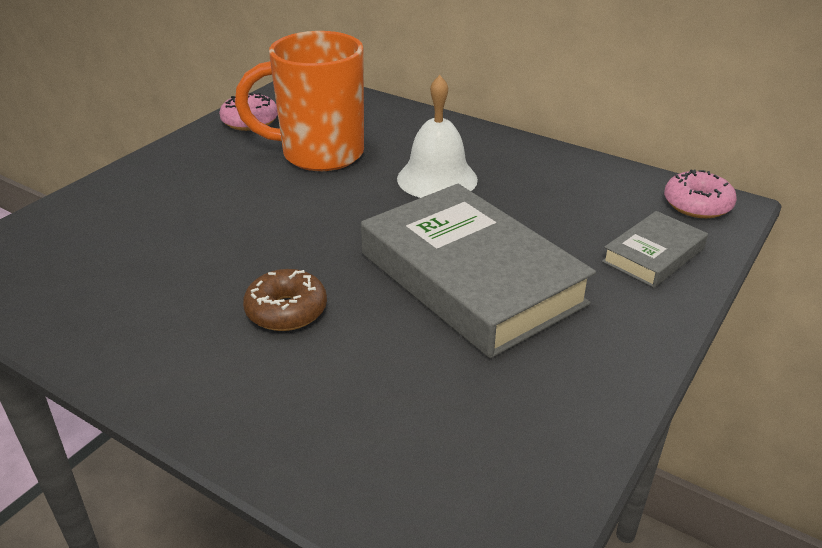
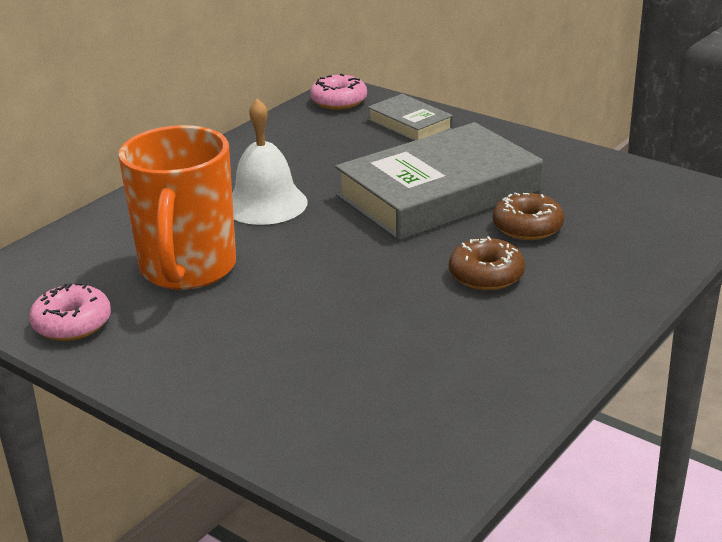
camera: 85 degrees left, 5 degrees down
(392, 344) = (527, 227): none -> brown donut

